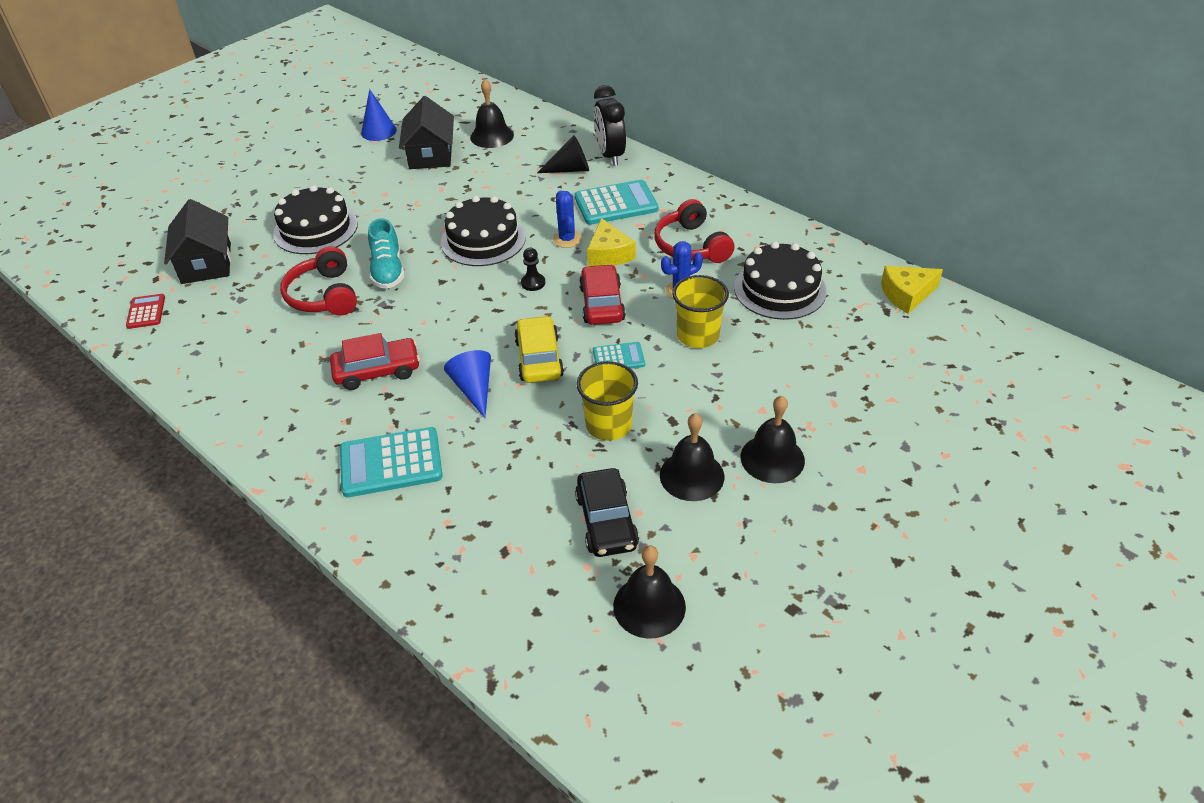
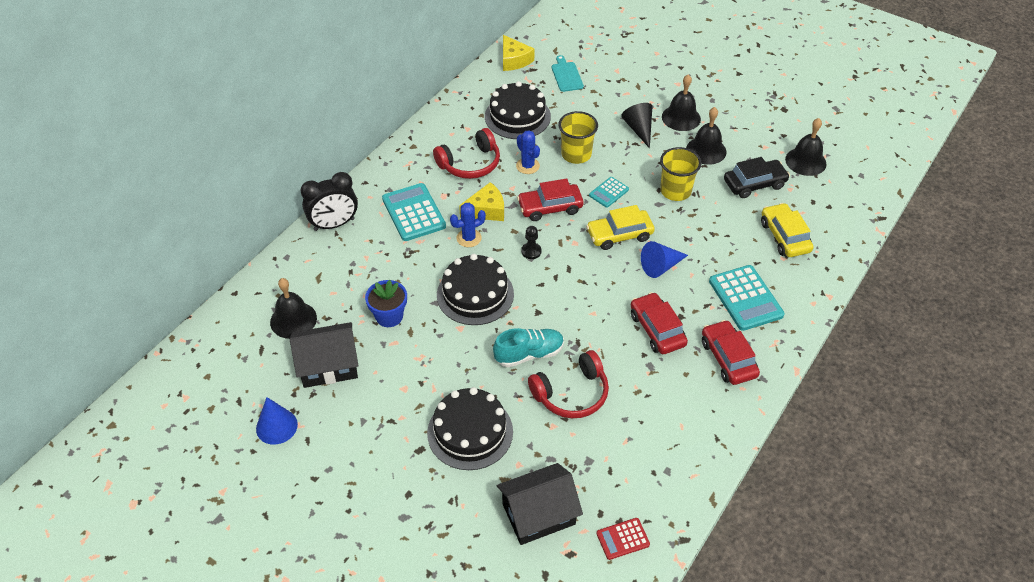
camera: 100 degrees left, 5 degrees up
(306, 427) = (728, 358): none -> red car
(475, 186) = (389, 316): none -> blue flower pot
(487, 533) = (784, 237): none -> yellow car
(570, 169) = (358, 250): black cone -> black cone (639, 129)
(618, 358) = (608, 192): turquoise calculator -> turquoise calculator turned 120 degrees counterclockwise
(874, 343) = (566, 75): none -> turquoise cutting board

